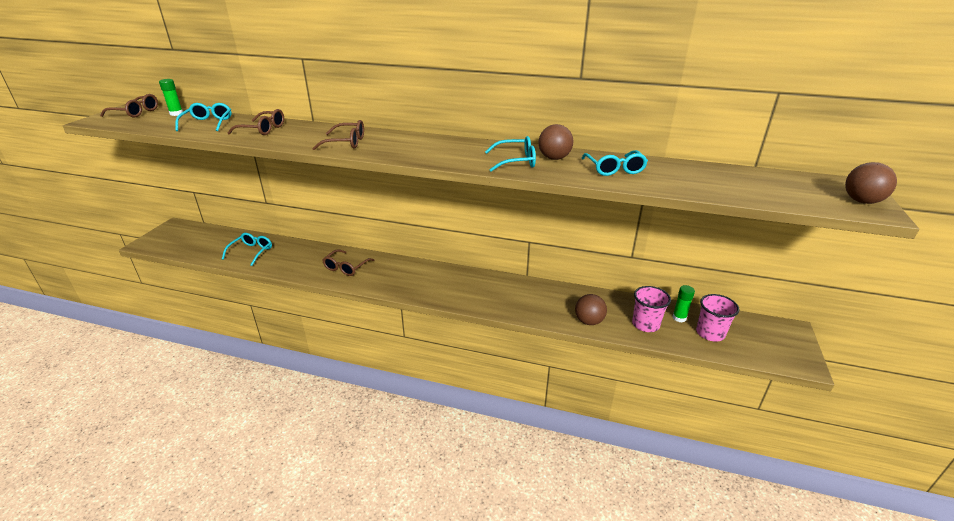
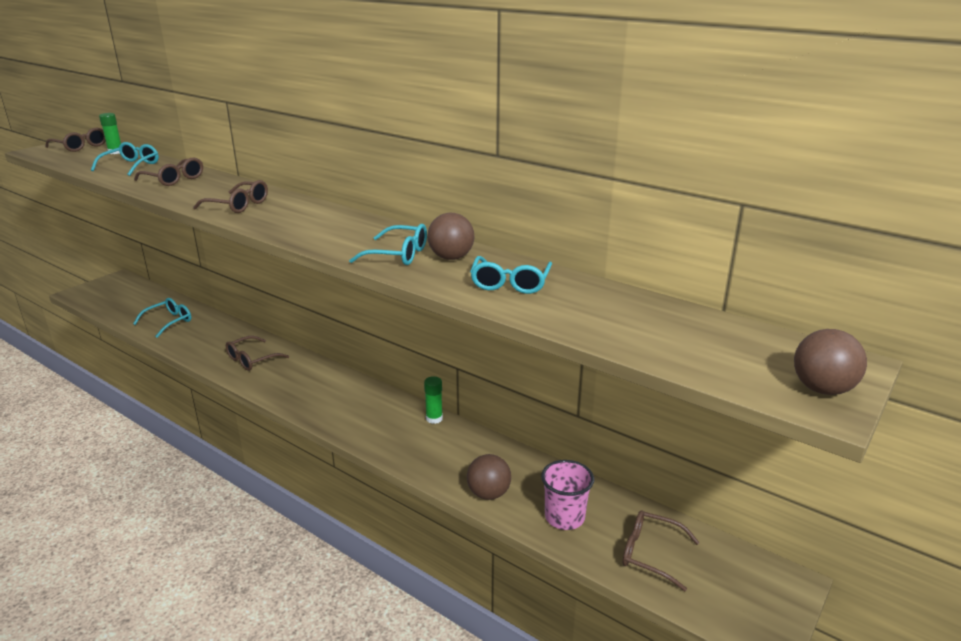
camera: 20 degrees right, 5 degrees down
(679, 318) = (622, 520): green glue stick -> green glue stick (434, 418)
(710, 333) = (650, 554): pink cup -> brown glasses

